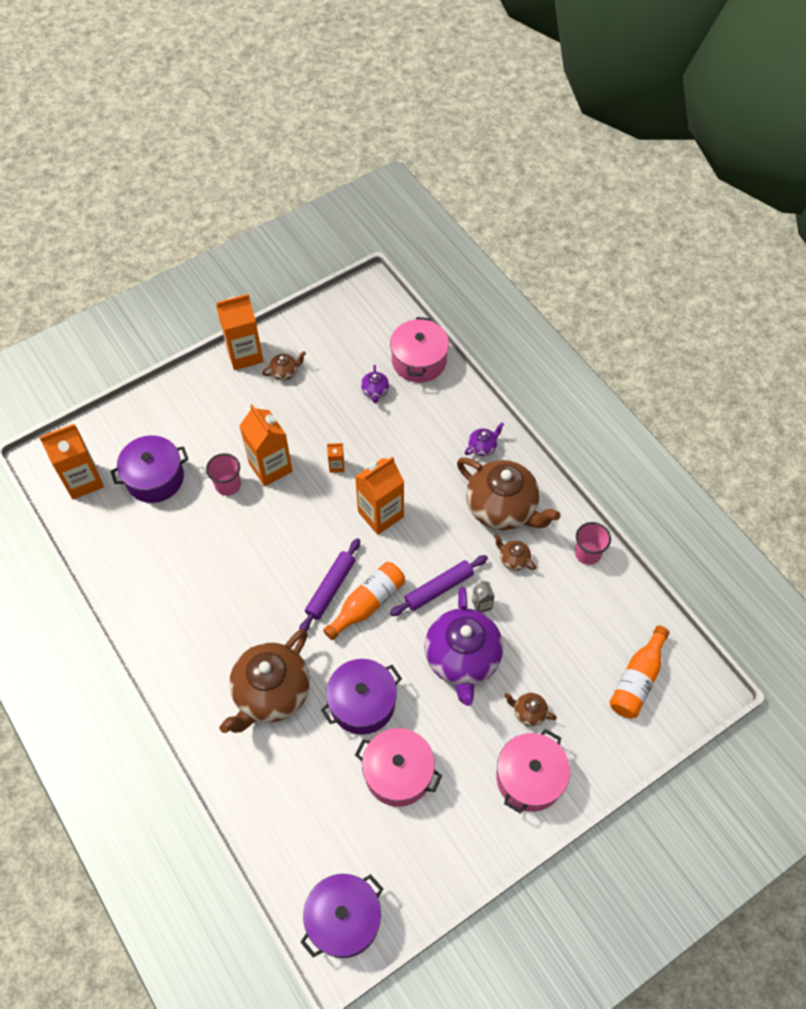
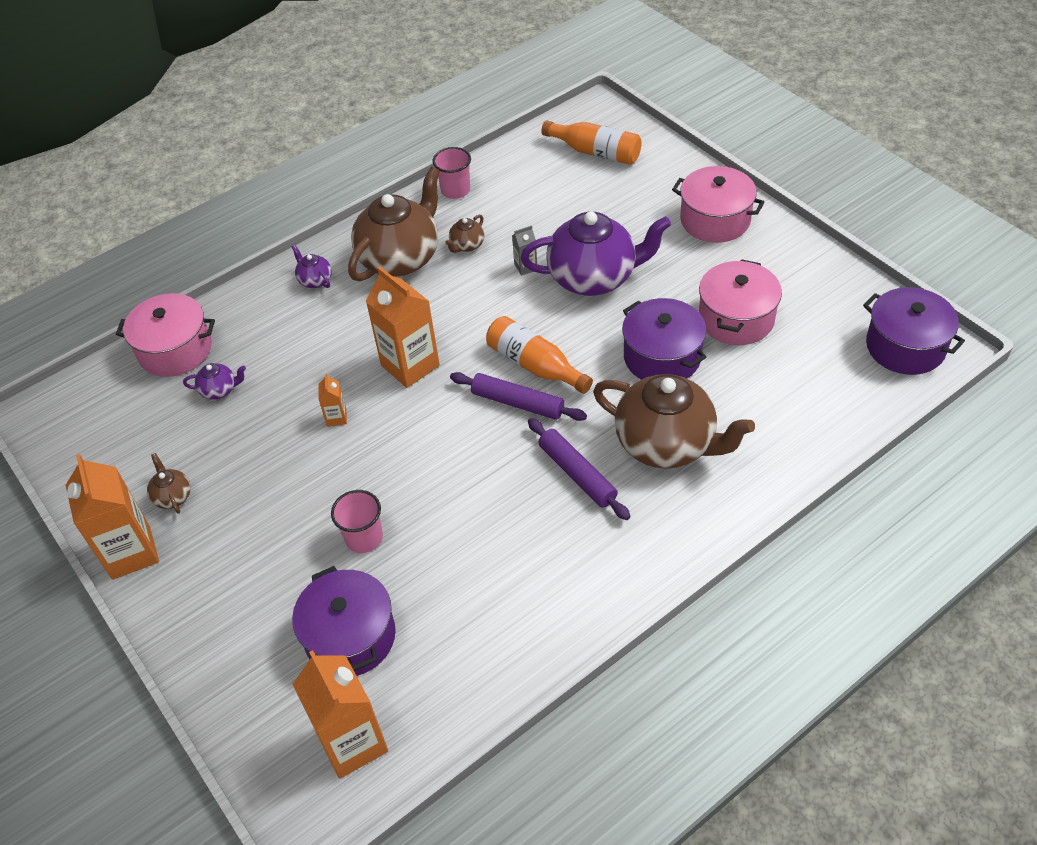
camera: 90 degrees left, 10 degrees down
(270, 467) = (336, 491): orange carton -> none
(439, 589) = (509, 304): purple rolling pin -> purple rolling pin (577, 474)
(528, 712) = (645, 224): brown teapot -> none

